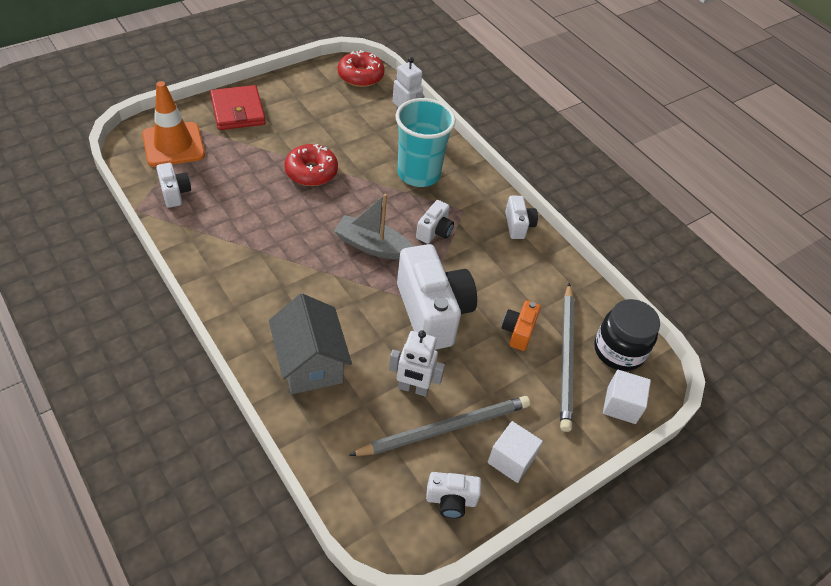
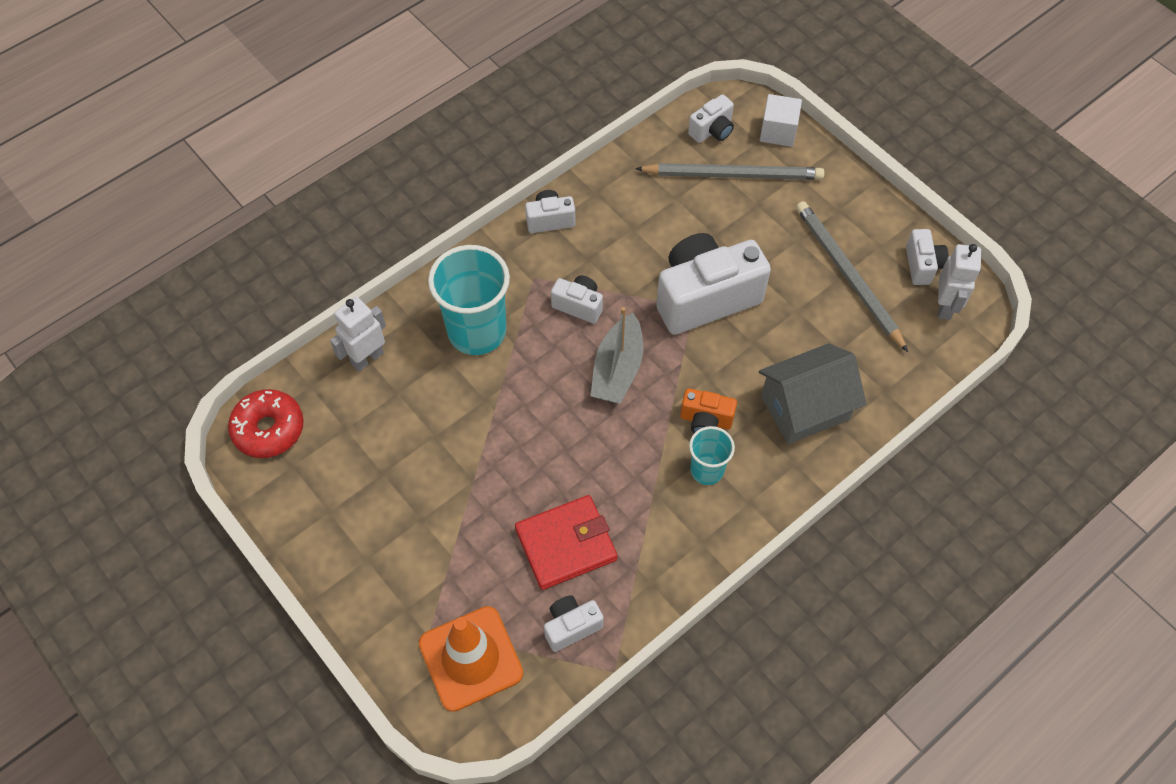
camera: 90 degrees left, 10 degrees up
(238, 111) = (378, 586): red wallet -> red wallet (566, 544)
(270, 286) = (707, 470): none -> turquoise cup
(311, 172) = (496, 460): red donut -> none
(413, 388) = (809, 307): white robot -> white robot (945, 306)
(511, 460) = (865, 219): white cube -> none
(518, 332) = (710, 217): orange camera -> orange camera (706, 420)
(618, 351) = (712, 130): black jar -> white camera

